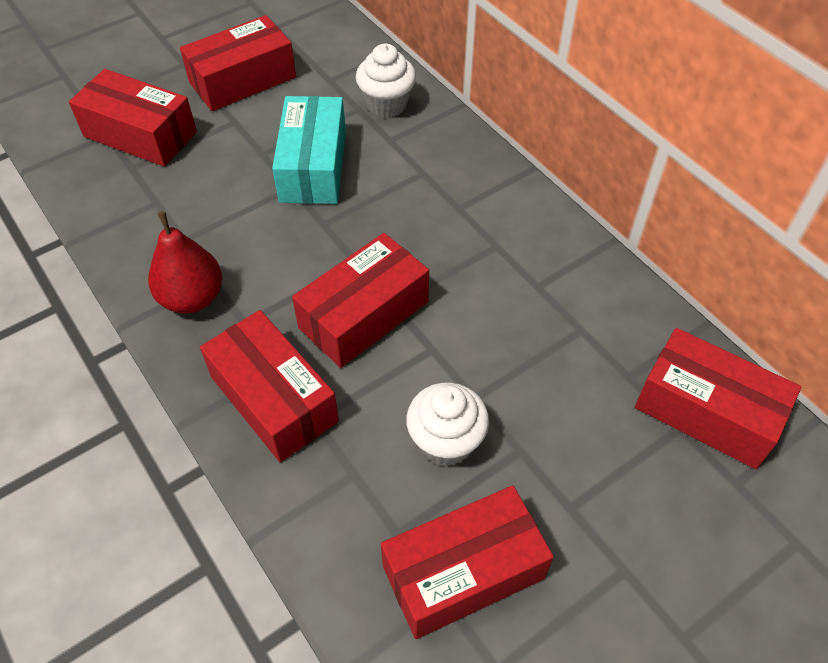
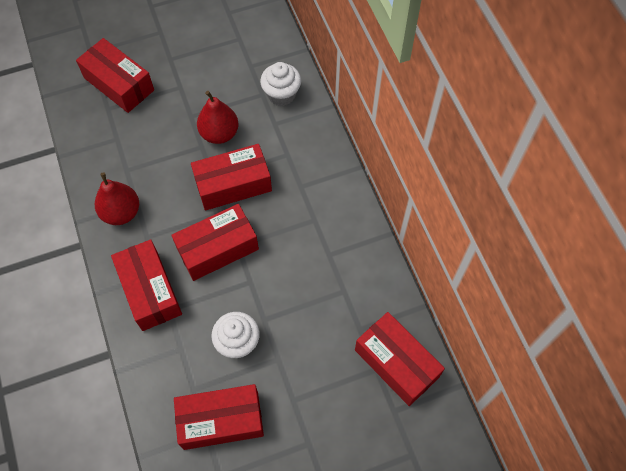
camera: 15 degrees right, 10 degrees up
(243, 80) = (194, 54): red box -> red box (233, 184)
(313, 166) = (219, 133): turquoise box -> red pear

